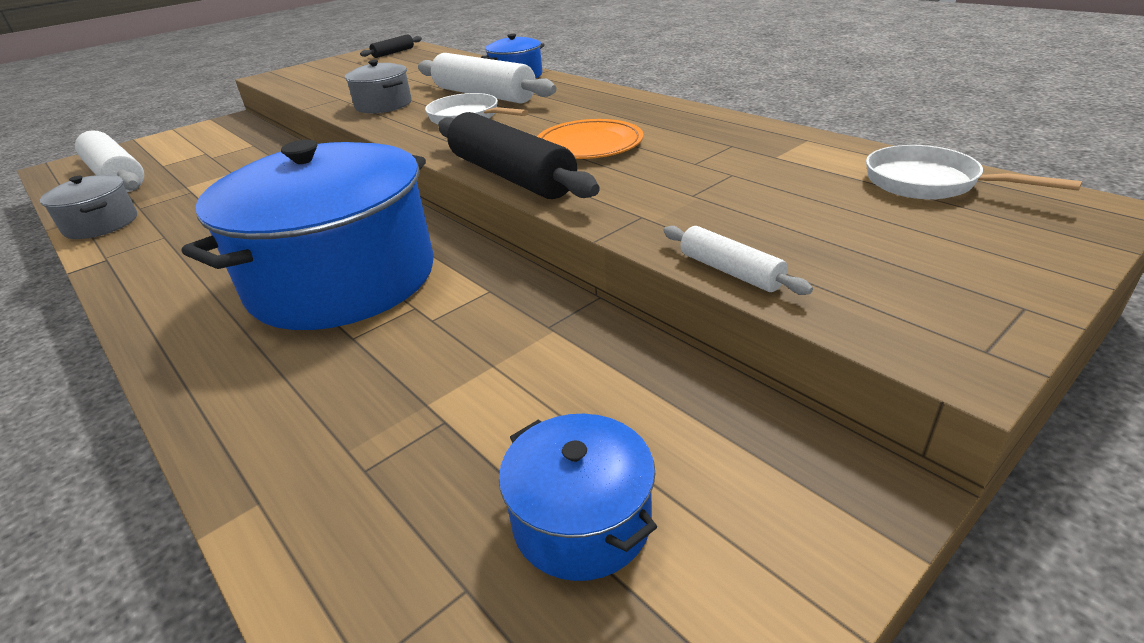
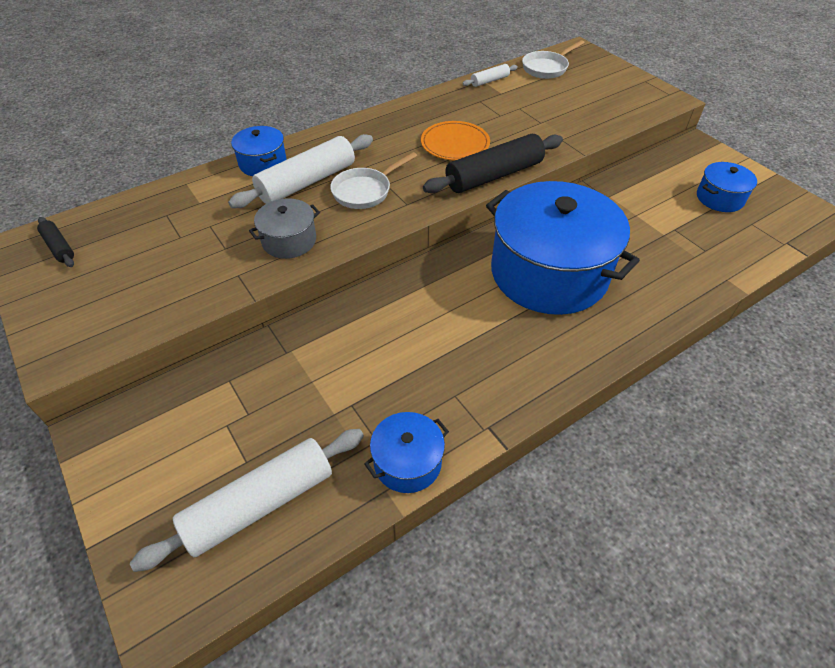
camera: 85 degrees left, 15 degrees up
(101, 224) = (407, 462): grey pot -> blue pot
(730, 271) = (617, 126): white rolling pin -> white rolling pin (489, 81)

